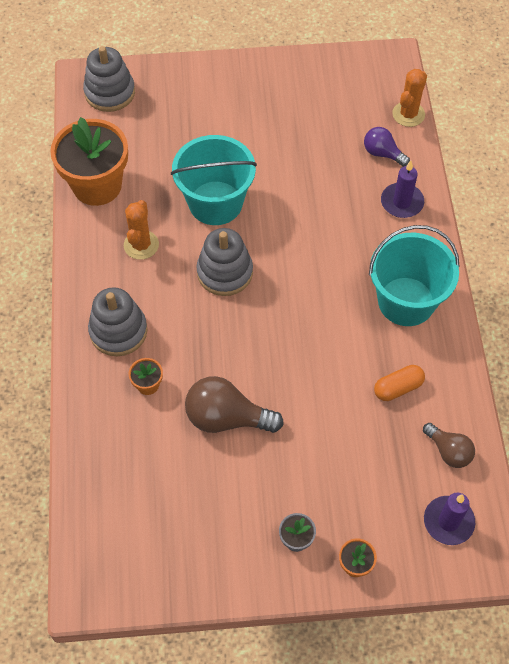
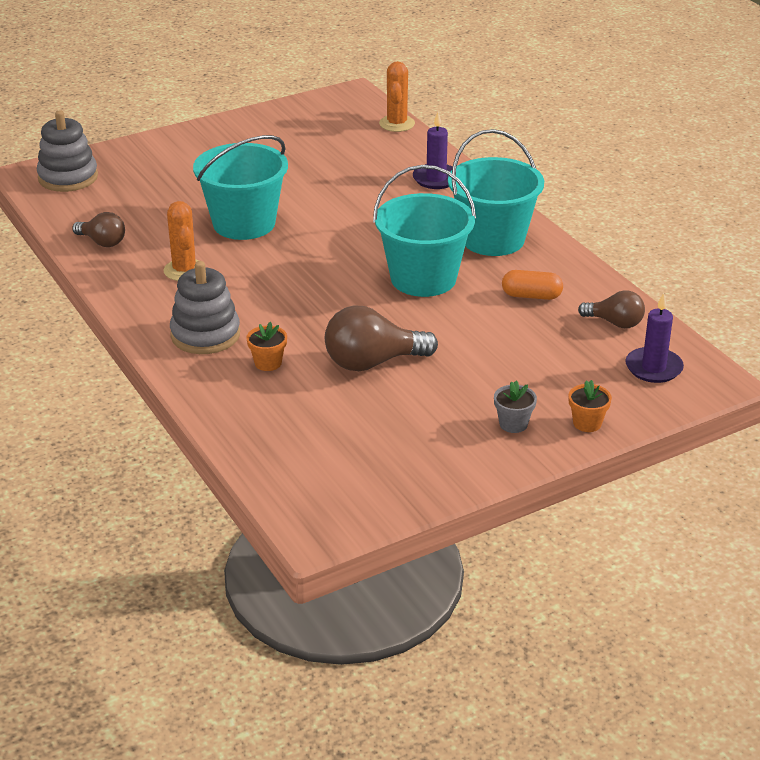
camera: 25 degrees left, 25 degrees down
(97, 185) = (102, 242): orange flower pot -> brown light bulb
(225, 272) = (291, 266): grey stacking toy -> none
(321, 330) = (423, 278): none -> turquoise bucket
(382, 153) = (391, 153): purple light bulb -> none
(398, 388) = (531, 296): orange capsule -> orange capsule turned 60 degrees clockwise

